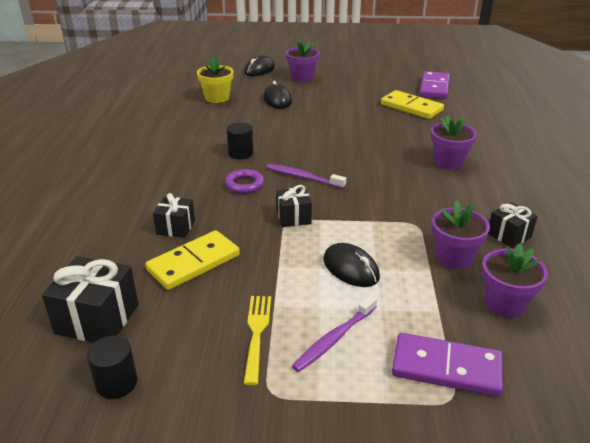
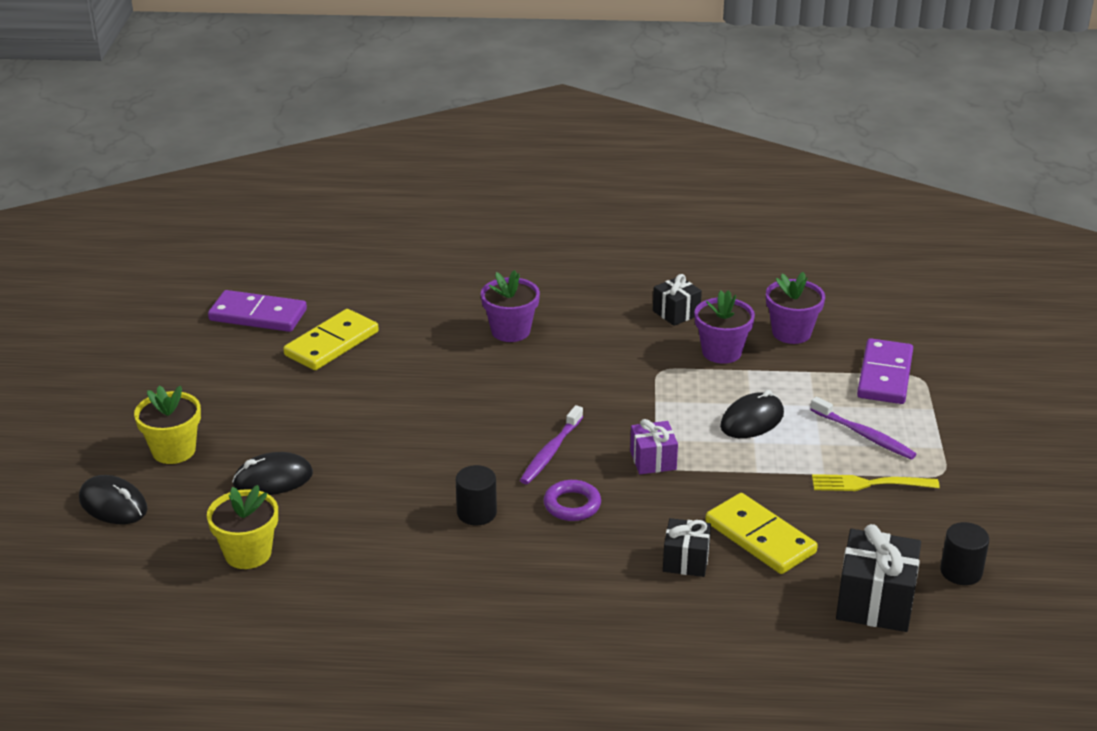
camera: 90 degrees left, 0 degrees up
(293, 217) = (653, 460): black gift -> purple gift
(302, 78) = (173, 450): purple flower pot -> yellow flower pot

